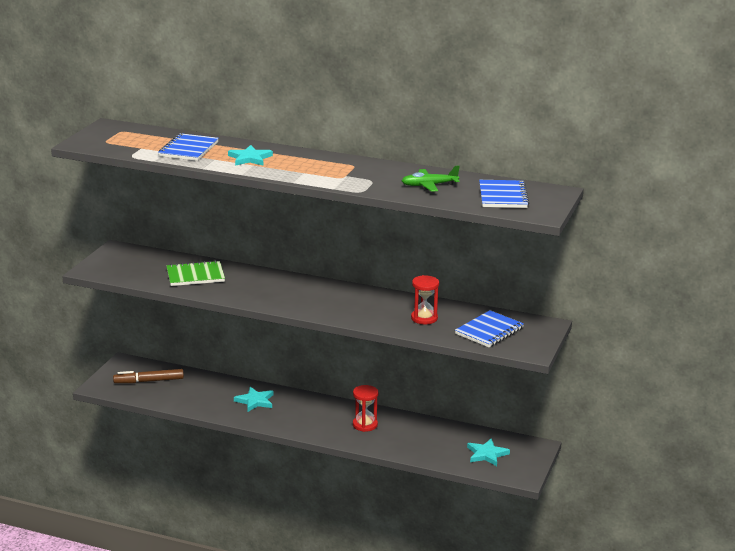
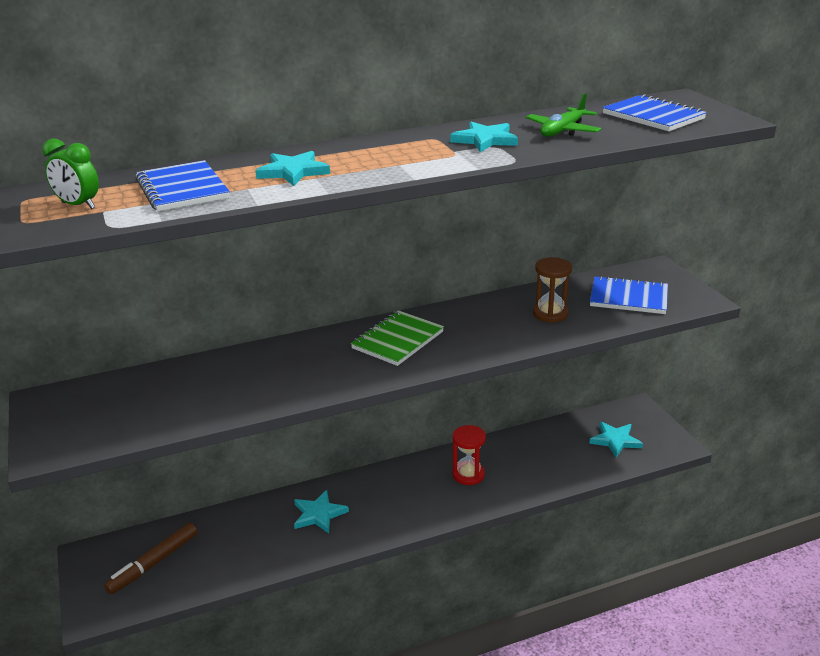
camera: 40 degrees left, 5 degrees up
(136, 142) = (78, 205): none -> green clock
(195, 275) = (214, 386): green notebook -> green notebook (397, 340)
(376, 175) = (485, 140): none -> turquoise star
(424, 318) = (550, 314): red hourglass -> brown hourglass
(489, 331) = (628, 298): blue notebook -> blue notebook turned 75 degrees counterclockwise

